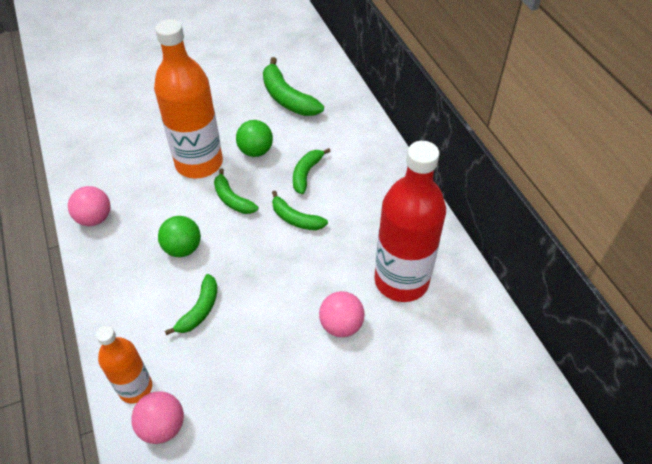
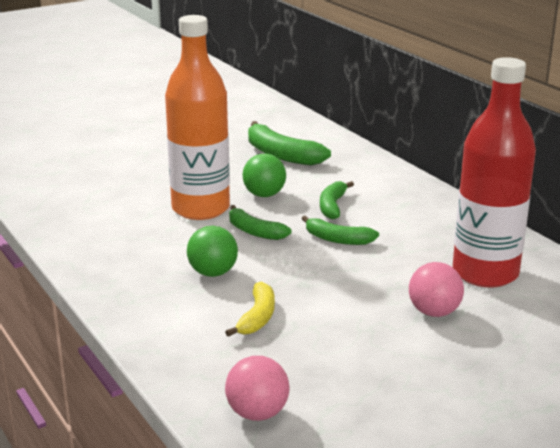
camera: 10 degrees left, 25 degrees down
(95, 218) = (91, 260): pink ball -> none
(135, 388) = (207, 386): orange bottle -> none
(199, 310) = (257, 317): green banana -> yellow banana

